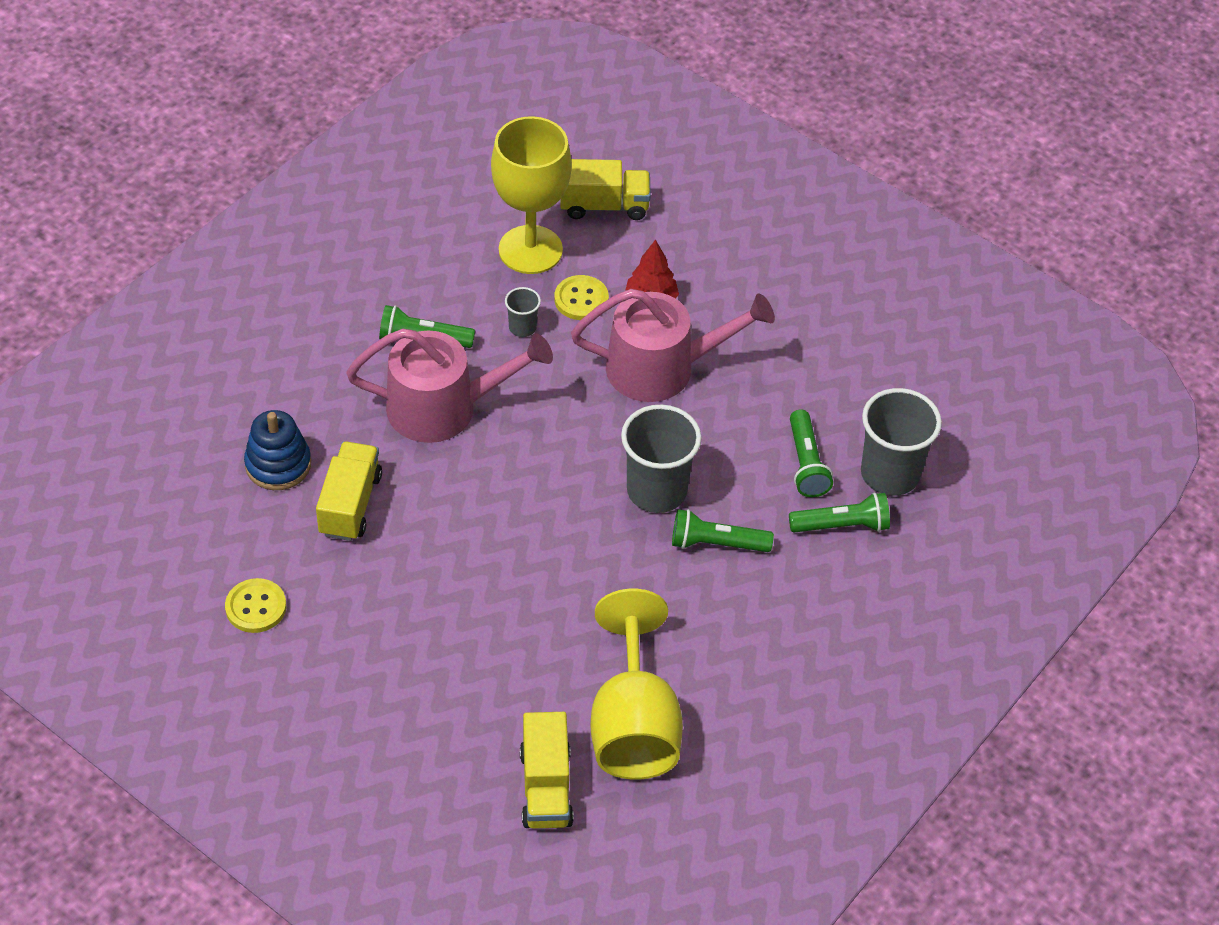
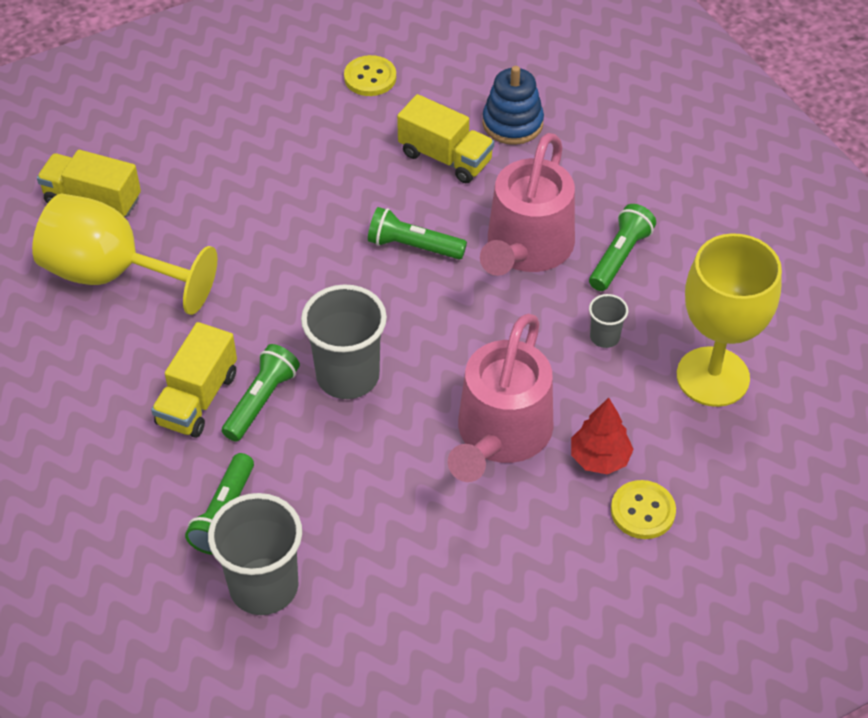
camera: 115 degrees right, 0 degrees up
(581, 299) = (624, 397): yellow button -> yellow button (642, 511)
(604, 206) = (759, 464): yellow truck -> yellow truck (198, 399)
(806, 464) = (316, 514): green flashlight -> green flashlight (413, 246)

